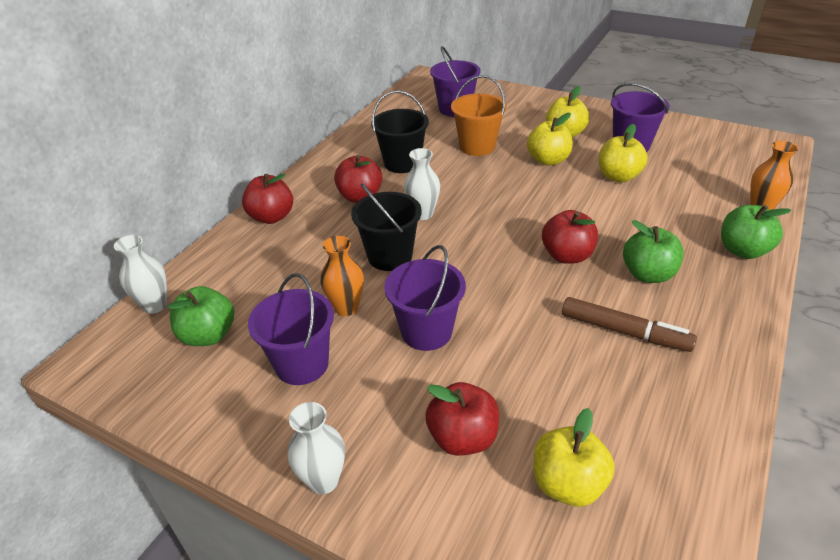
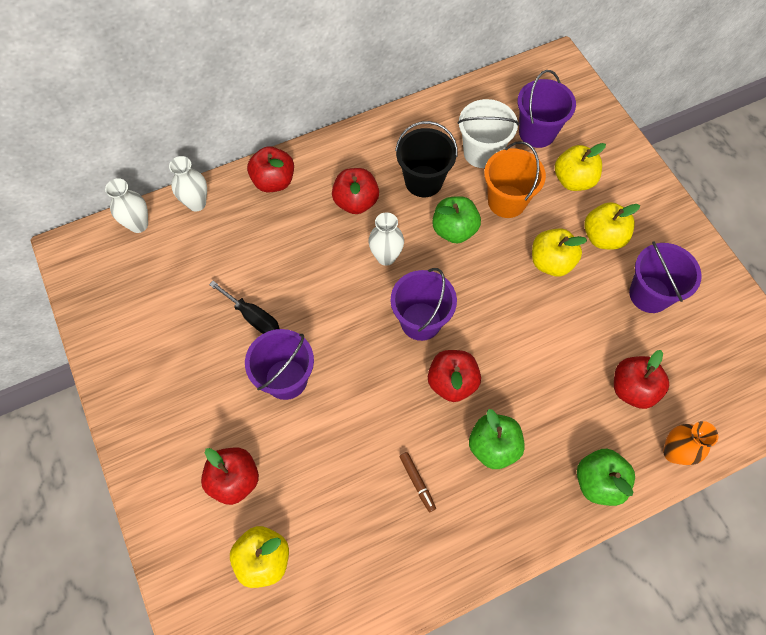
camera: 35 degrees right, 25 degrees up
(208, 335) = (152, 278): green apple -> green apple (454, 230)
(302, 364) = (189, 347): purple bucket -> purple bucket (421, 321)
(323, 480) = (136, 446): white vase -> white vase (196, 203)
(346, 308) = (253, 317): orange vase -> black screwdriver
(390, 256) = (323, 287): black bucket -> none
(428, 132) = (482, 152): none -> white bucket
(618, 176) = (591, 326): yellow apple -> yellow apple (573, 180)
(624, 331) = (417, 482): brown marker -> brown marker, size x0.55
(689, 192) = (632, 389): none -> red apple

